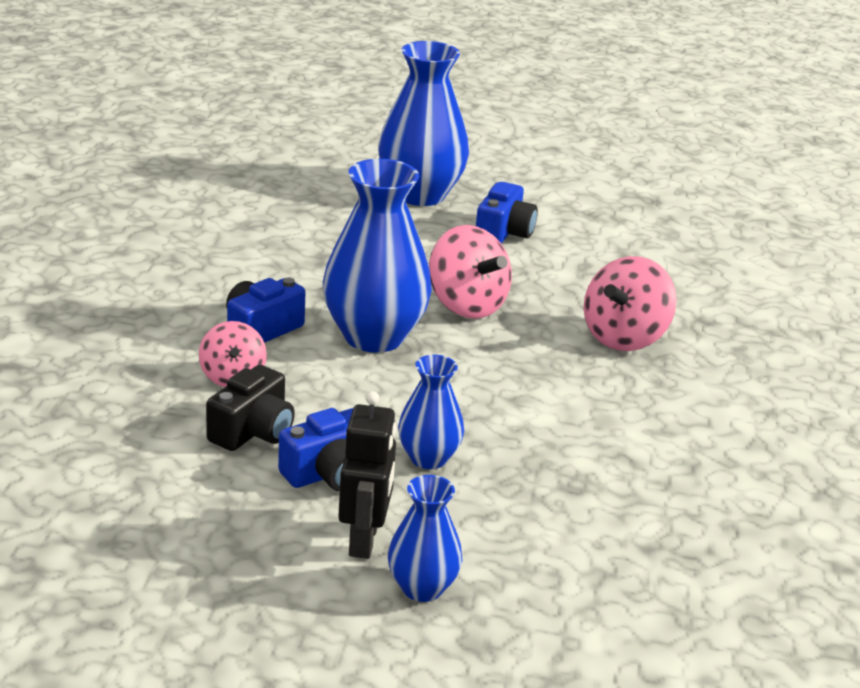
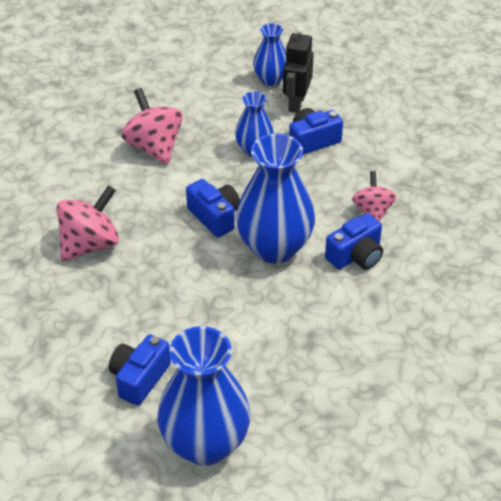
camera: 170 degrees left, 15 degrees up
(253, 431) = (357, 170): black camera -> none
(466, 305) = (199, 280): pink spinning top -> pink spinning top (154, 147)
(466, 368) = (215, 217): none -> blue camera

